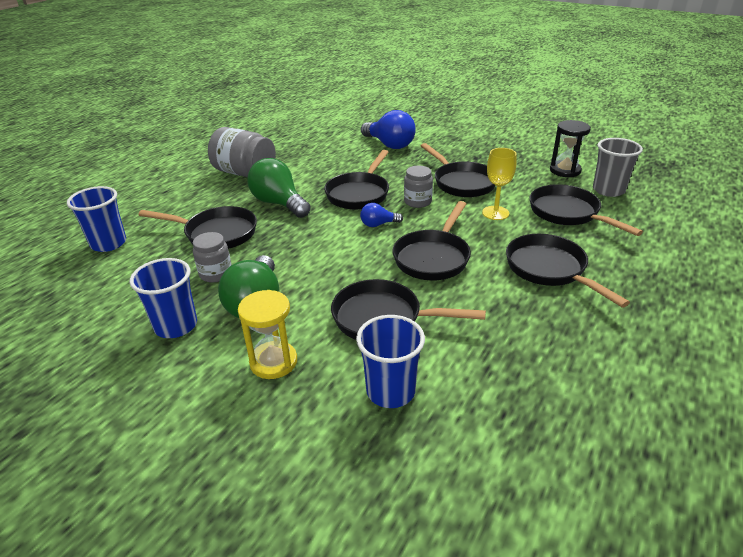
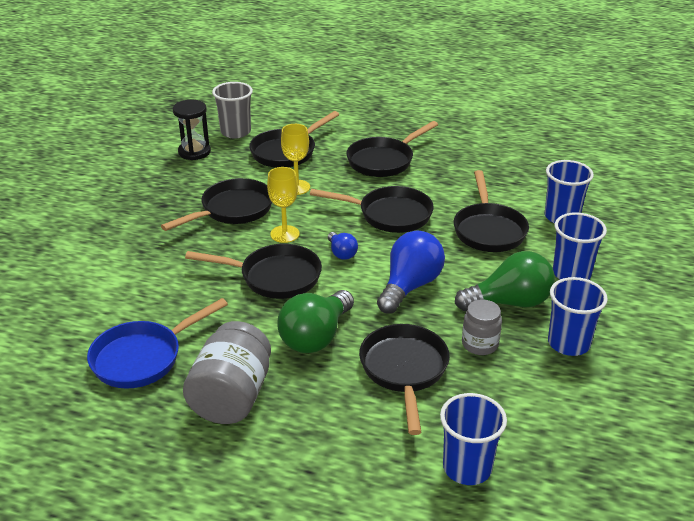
camera: 105 degrees left, 0 degrees up
(273, 362) = (571, 274): yellow hourglass -> blue cup
(300, 150) = (143, 357): none -> blue pan
(389, 145) = (123, 274): blue light bulb -> blue light bulb (410, 286)
(417, 202) = (285, 234): grey jar -> yellow goblet

